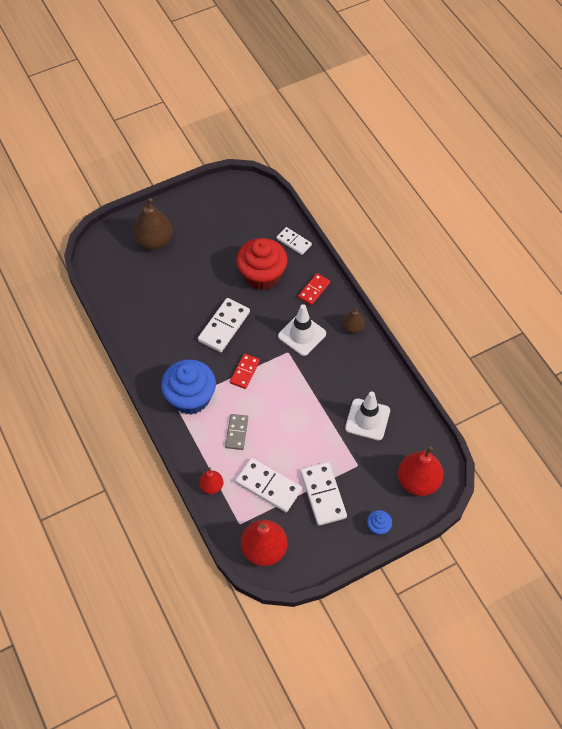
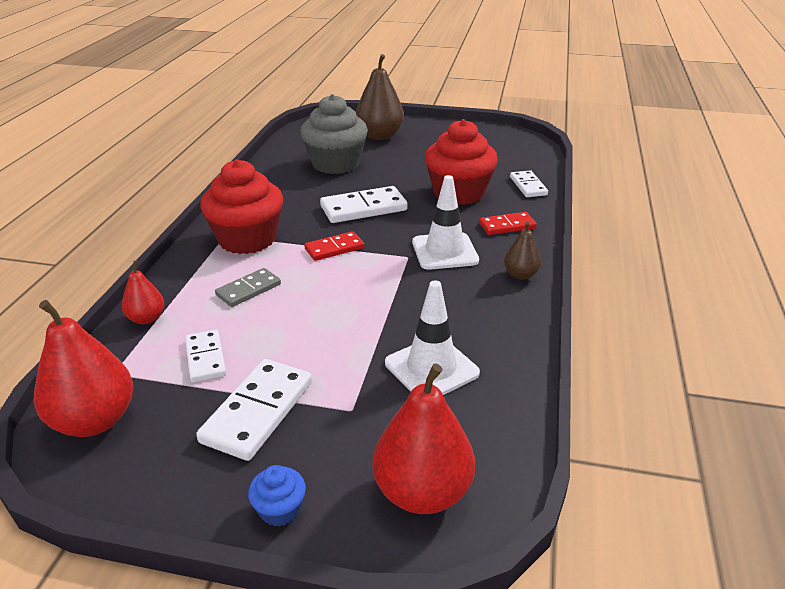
camera: 40 degrees right, 25 degrees down
(160, 293) = (335, 164): none -> grey cupcake
(190, 397) = (247, 239): blue cupcake -> red cupcake
(268, 486) = (205, 358): white domino -> white domino, size x0.62

